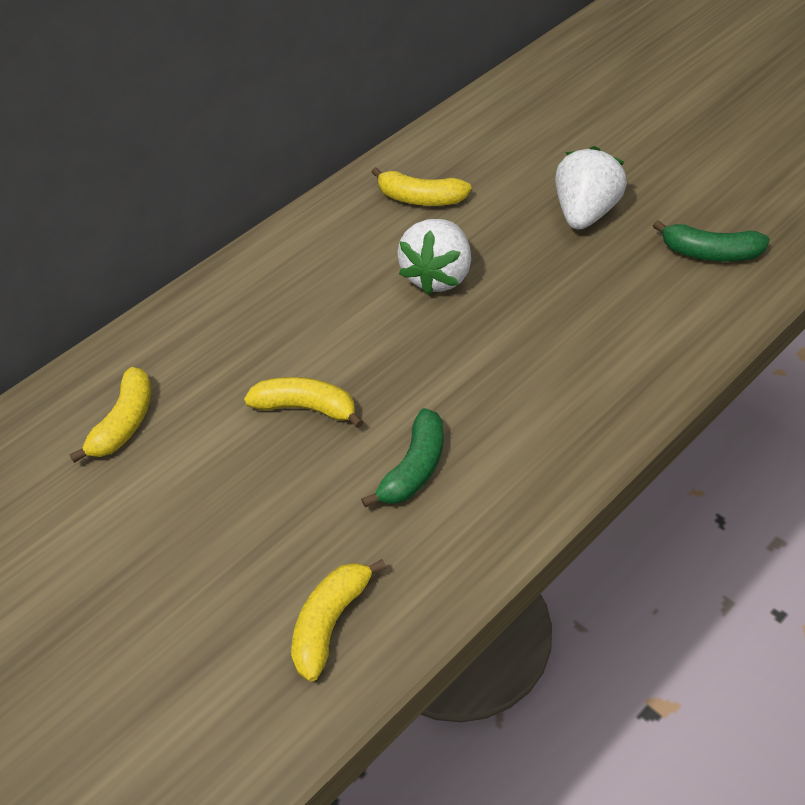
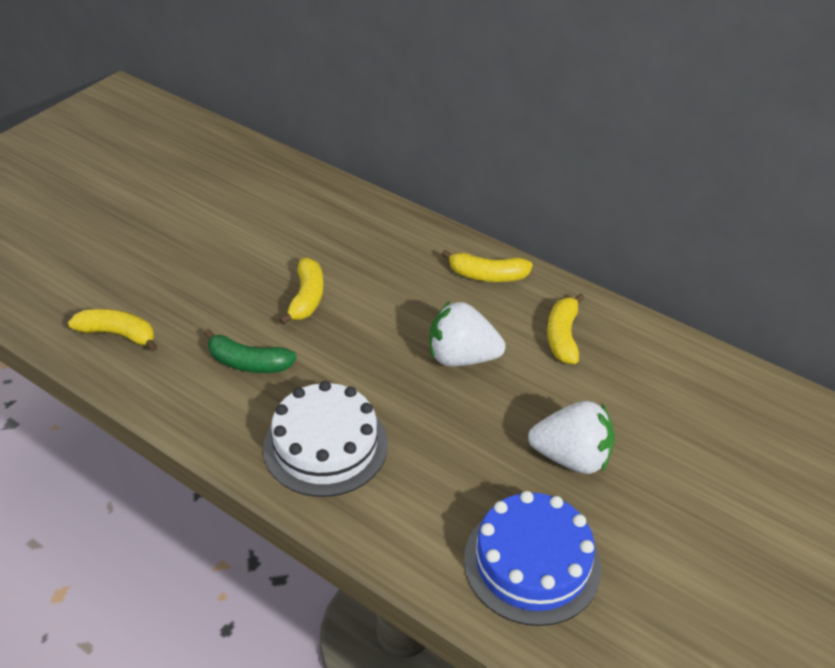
camera: 75 degrees right, 5 degrees down
(124, 423) = (290, 214): yellow banana -> yellow banana (487, 275)
(558, 396) = (325, 445): none -> white cake
(710, 253) = (532, 563): green banana -> blue cake

